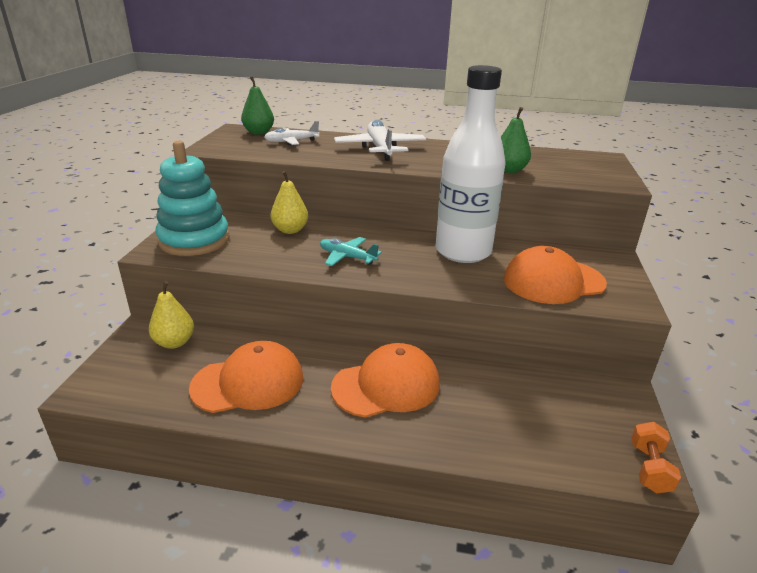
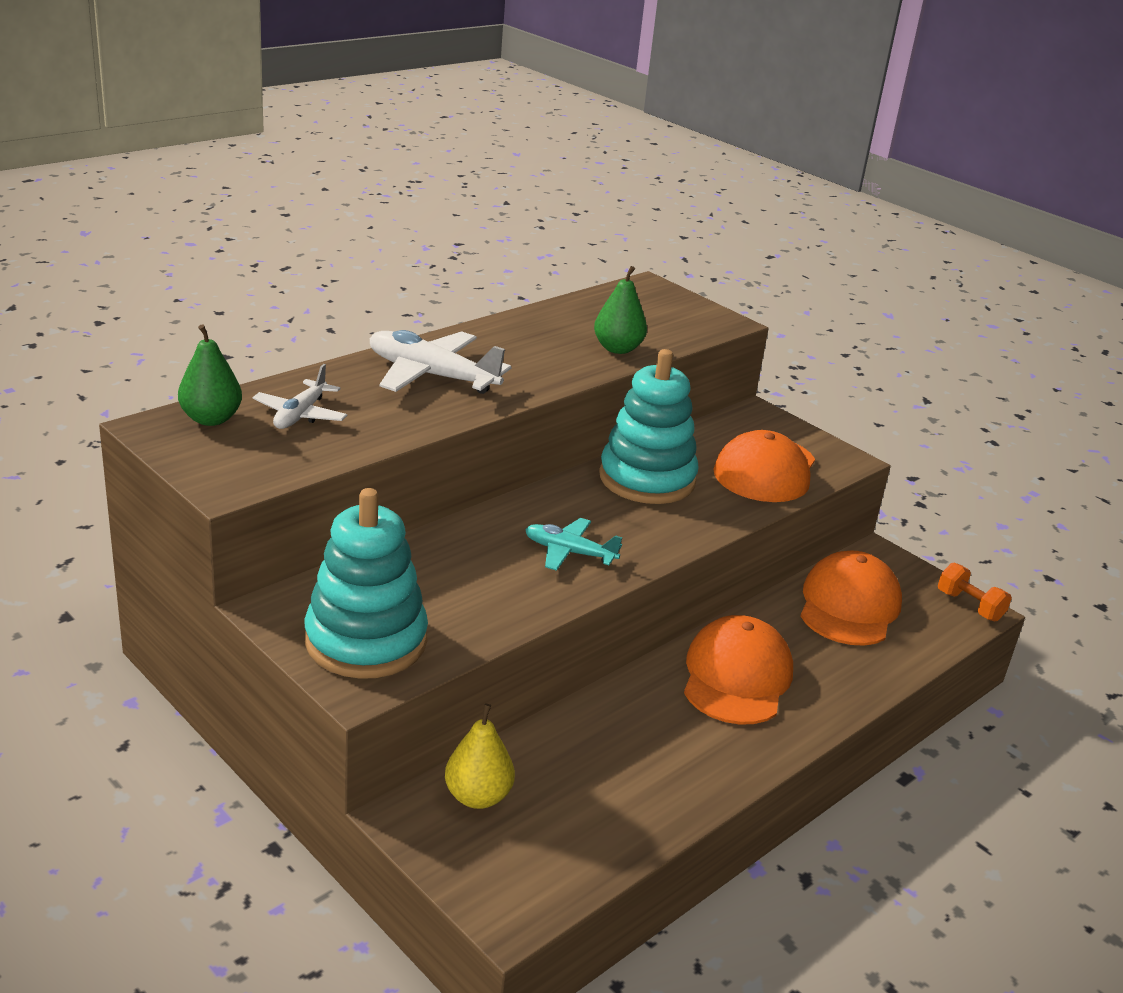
camera: 55 degrees left, 0 degrees up
(248, 382) = (634, 769): orange cap -> orange cap (849, 605)
(290, 230) = (437, 556): yellow pear -> none
(347, 257) = (569, 552): turquoise plane -> turquoise plane turned 45 degrees clockwise
(463, 252) = (647, 479): white bottle -> turquoise stacking toy

